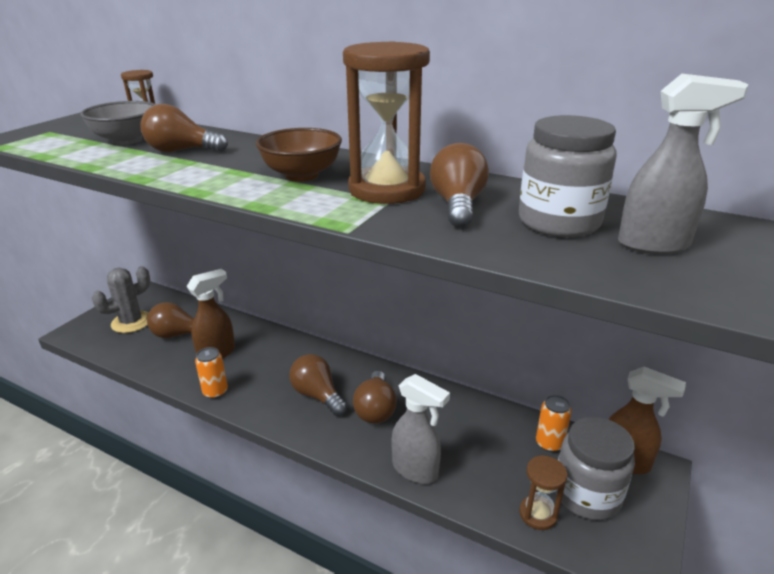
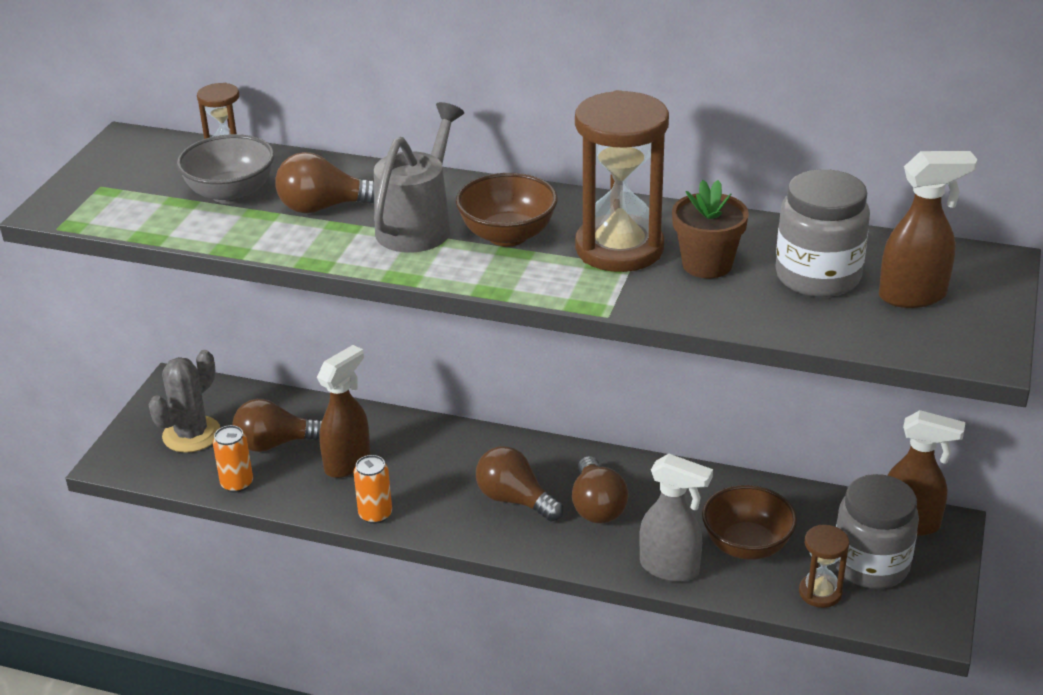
camera: 10 degrees left, 5 degrees up
(240, 164) = (419, 225): none -> grey watering can
(457, 205) = (707, 264): brown light bulb -> brown flower pot
(483, 459) = (746, 545): none -> brown bowl
(549, 443) = (820, 516): orange can -> orange can (237, 483)
(654, 245) = (913, 296): grey spray bottle -> brown spray bottle

